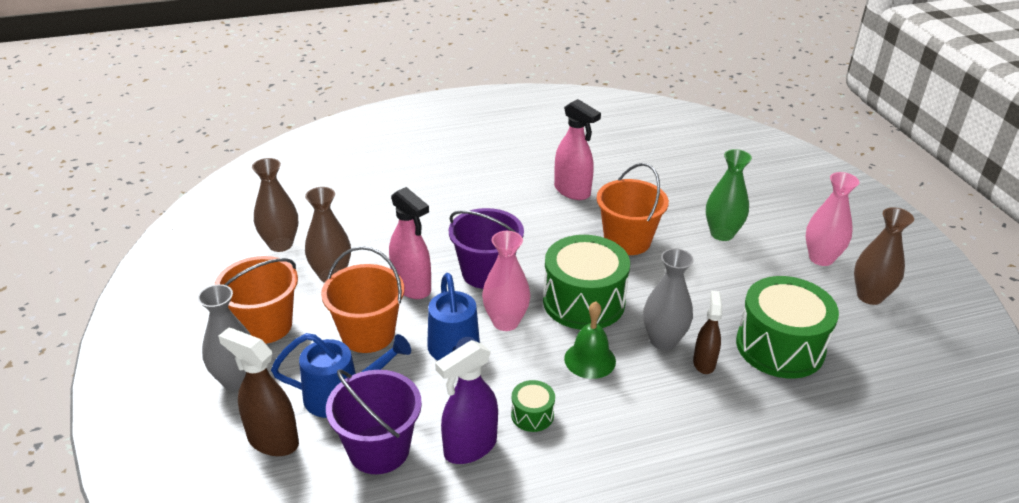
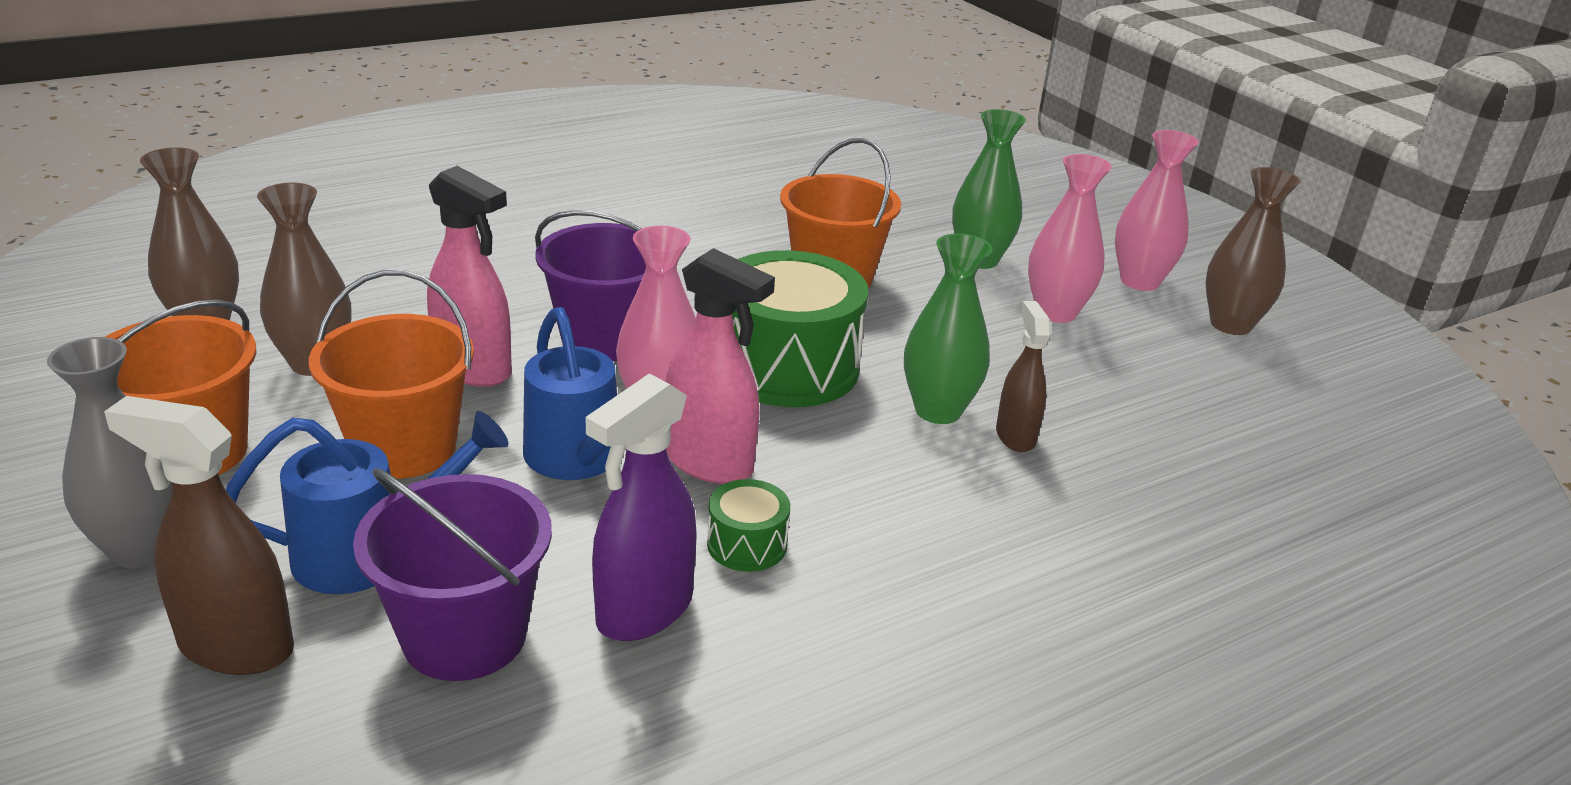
camera: 15 degrees left, 5 degrees down
(572, 191) = (722, 218): pink spray bottle -> pink spray bottle (710, 463)
(590, 360) = (824, 450): green bell -> none
(663, 340) = (938, 411): grey vase -> green vase
(758, 277) = (1055, 312): none -> pink vase
(780, 346) = (1125, 402): green drum -> none

